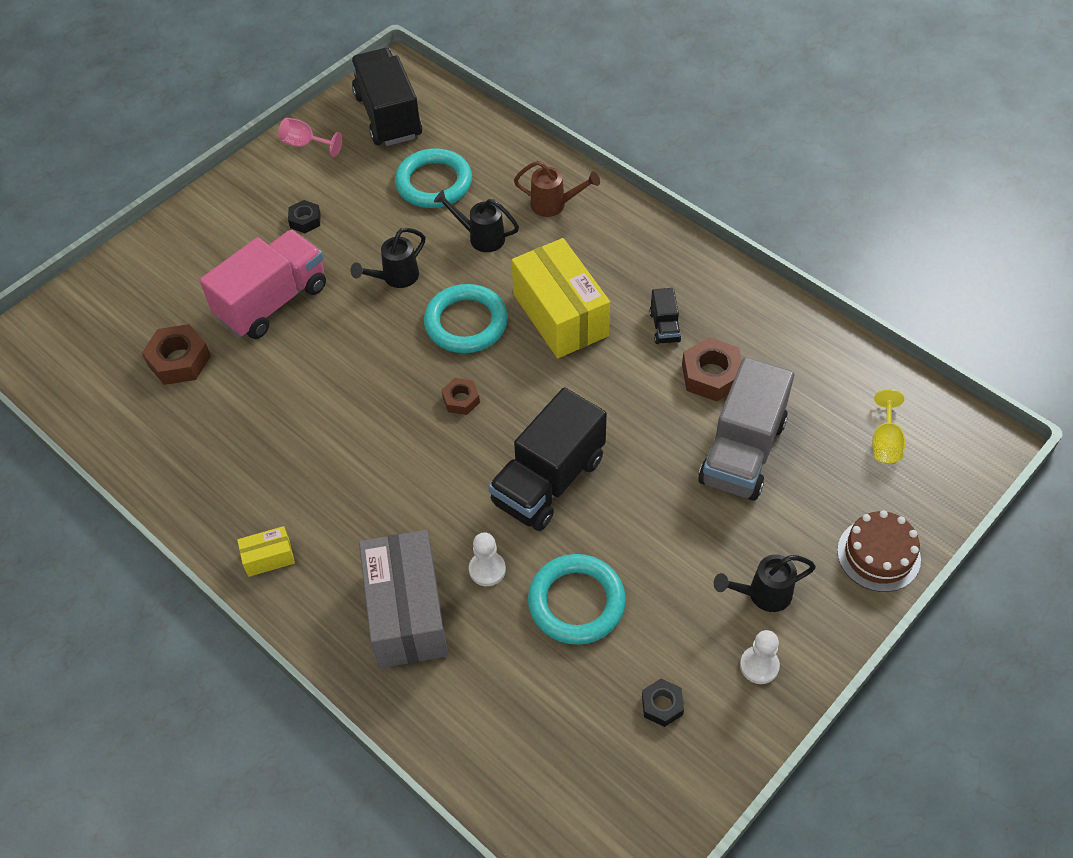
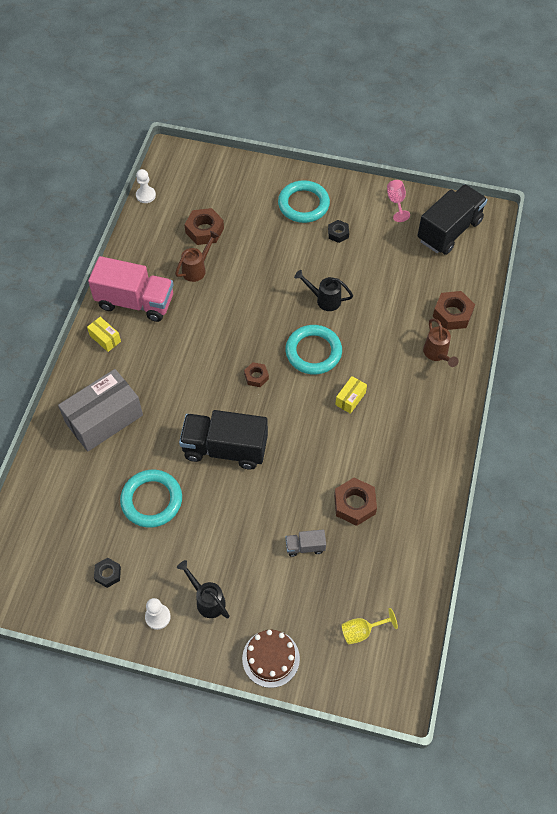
camera: 60 degrees right, 5 degrees up
(237, 395) = (197, 269): none -> brown watering can
(272, 302) = (269, 250): pink truck -> pink truck (135, 302)
(434, 183) = (411, 282): turquoise ring -> turquoise ring (303, 204)
(480, 237) = (384, 327): black watering can -> none
(487, 569) = (150, 445): white pawn -> white pawn (145, 195)
(508, 166) = (452, 314): none -> brown nut
(560, 315) = (350, 399): yellow box -> yellow box, size x0.44
(664, 327) = (377, 461): black truck -> none
(742, 452) = (305, 546): grey truck -> grey truck, size x0.45

